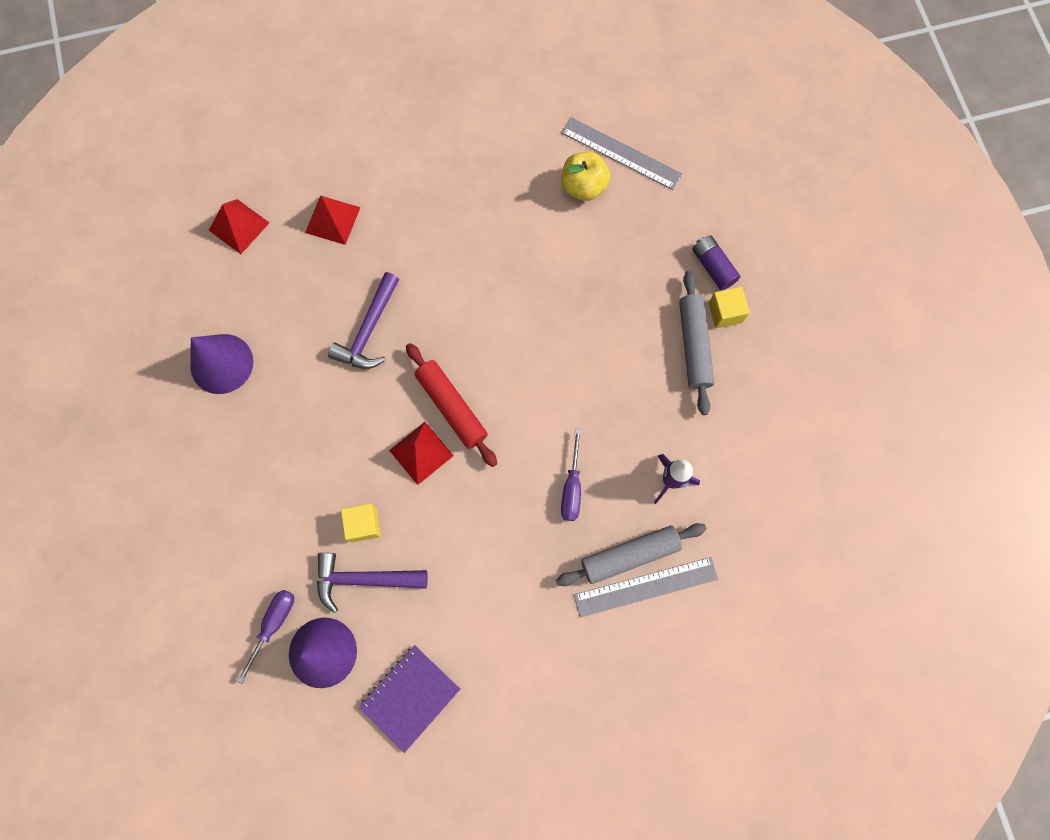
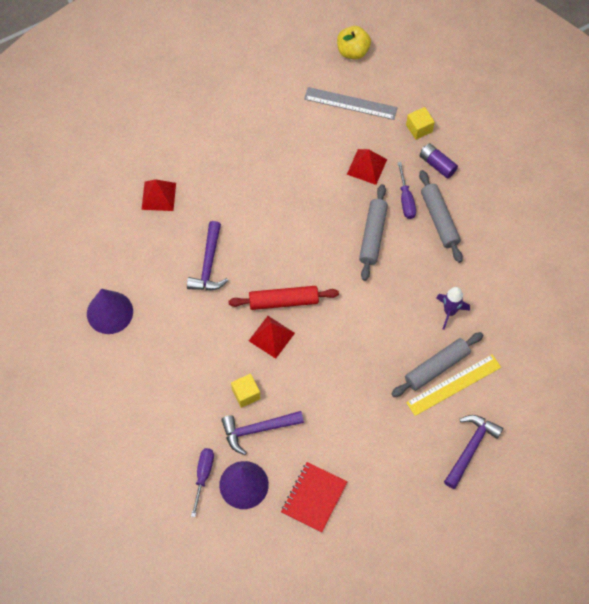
camera: 15 degrees left, 10 degrees down
(239, 226) = (92, 216): red pyramid -> red pyramid (367, 166)
(410, 697) = (314, 498): purple notebook -> red notebook
(451, 407) = (283, 301): red rolling pin -> red rolling pin turned 45 degrees counterclockwise
(572, 487) = (383, 333): purple screwdriver -> purple screwdriver (406, 200)
(583, 187) = (331, 132): yellow apple -> yellow apple (353, 51)
(597, 345) = (373, 235): none -> grey rolling pin
(643, 685) = (471, 448): none -> purple hammer
(646, 587) = (454, 385): grey ruler -> yellow ruler
(725, 313) = (454, 193): yellow cube -> yellow cube (419, 128)

